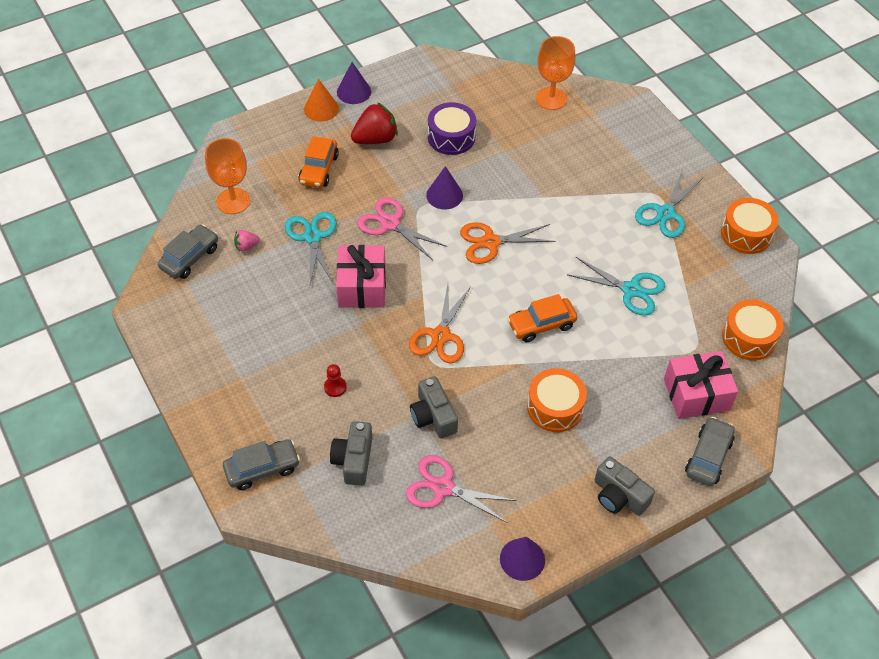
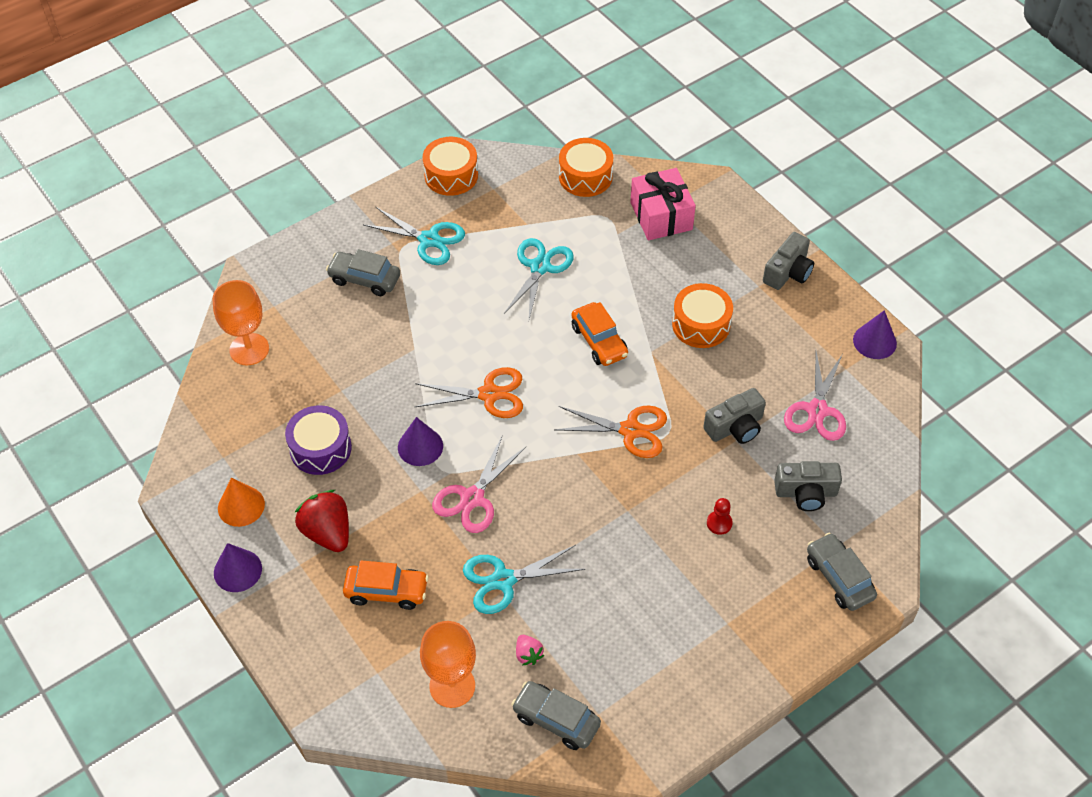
camera: 95 degrees left, 0 degrees up
(321, 109) = (272, 606): orange cone -> orange cone (241, 506)
(362, 287) = (573, 515): pink gift -> none
(490, 242) = (489, 394): orange scissors -> orange scissors turned 75 degrees counterclockwise
(708, 457) = (729, 208): grey car -> grey car (364, 279)

